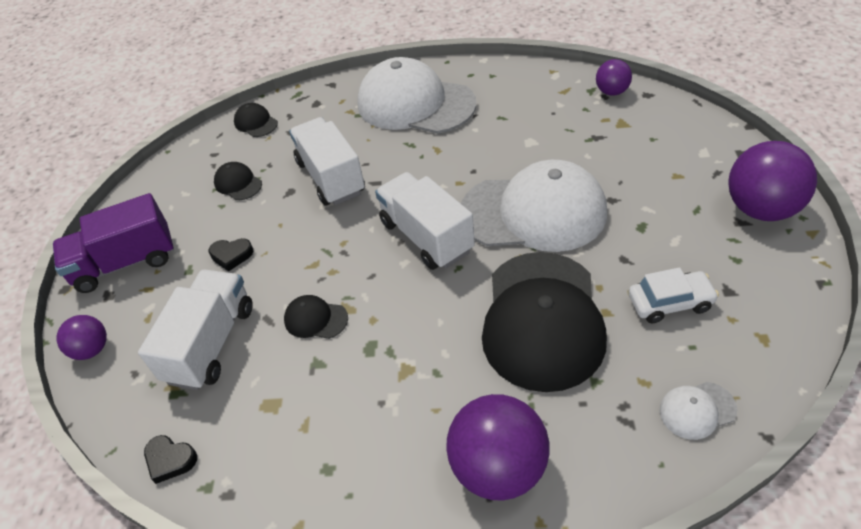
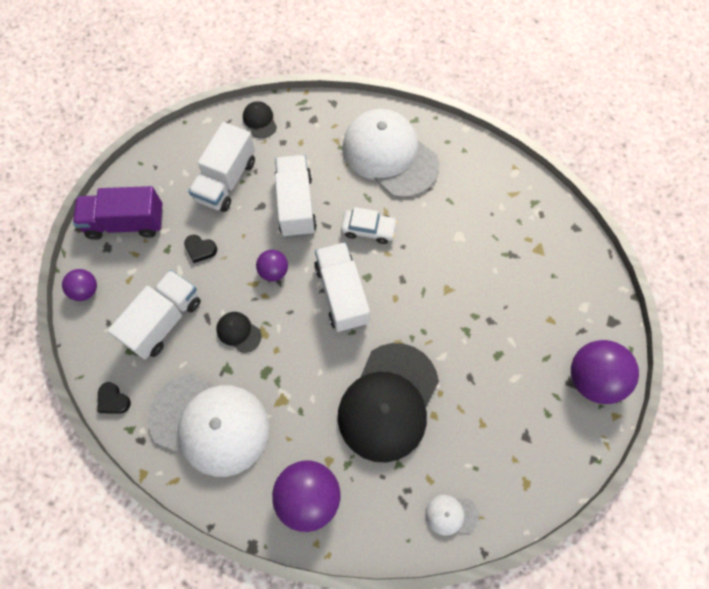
camera: 15 degrees right, 20 degrees up
(238, 183) = (226, 180): black cap -> white truck
(533, 212) = (428, 307): white cap -> white cap (210, 424)
(611, 92) = (549, 212): purple ball -> purple ball (274, 271)
(670, 303) = (481, 428): white car -> white car (368, 229)

